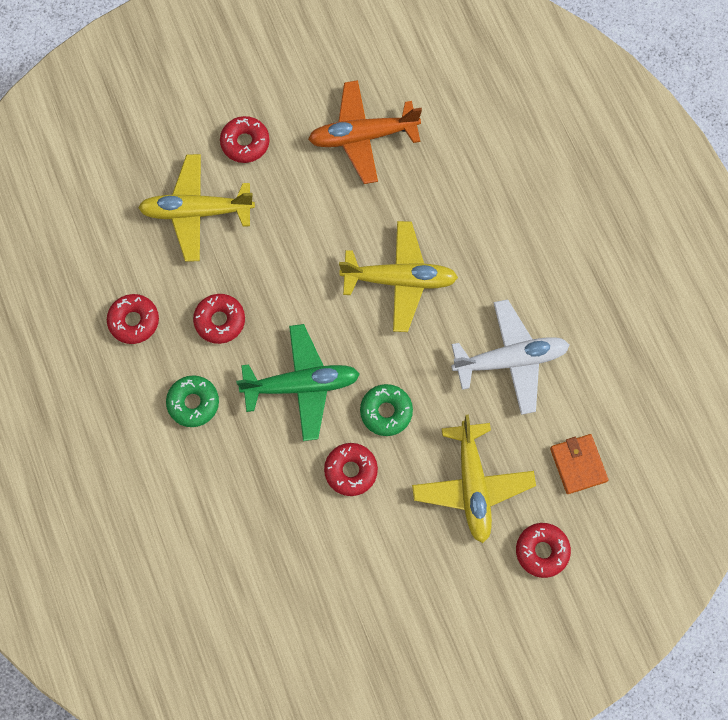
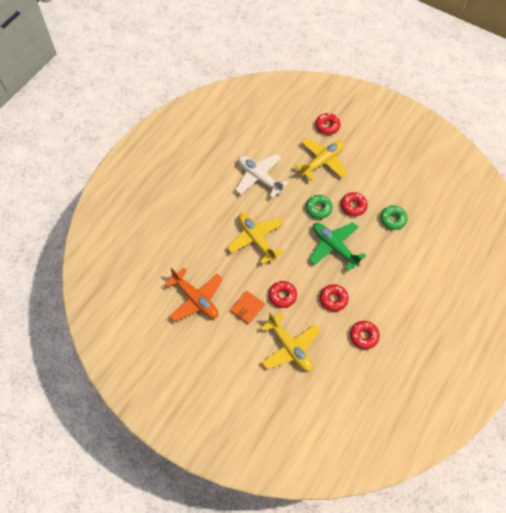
camera: 125 degrees left, 10 degrees down
(193, 403) = (378, 284): green donut -> green donut (393, 219)
(245, 143) = (237, 350): red donut -> red donut (282, 296)
(578, 464) = (284, 132): orange wallet -> orange wallet (247, 308)

